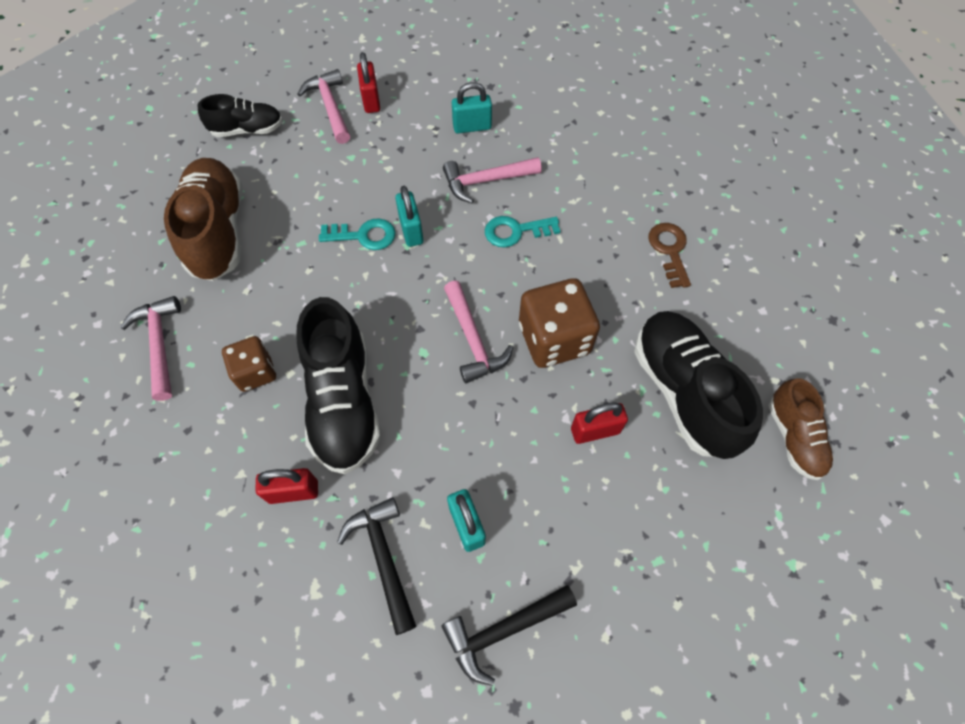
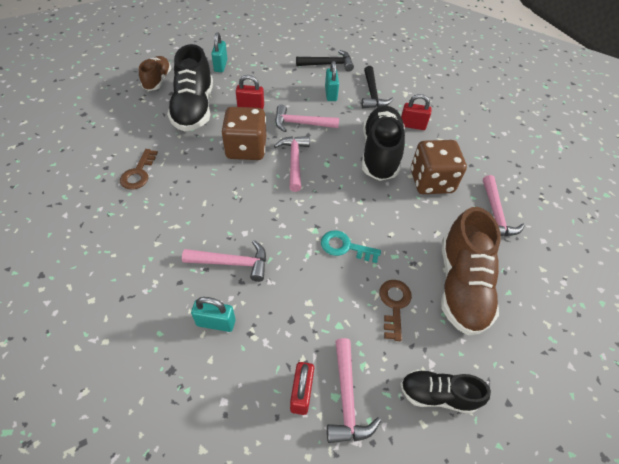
camera: 165 degrees left, 10 degrees down
(256, 372) = (431, 181): brown dice -> brown dice, size x1.65
(295, 190) = (394, 304): none -> brown key
(411, 230) = (308, 240): turquoise padlock -> turquoise padlock (220, 65)
(492, 423) = (301, 123): none -> pink hammer
(515, 231) = (232, 216): turquoise key -> none

